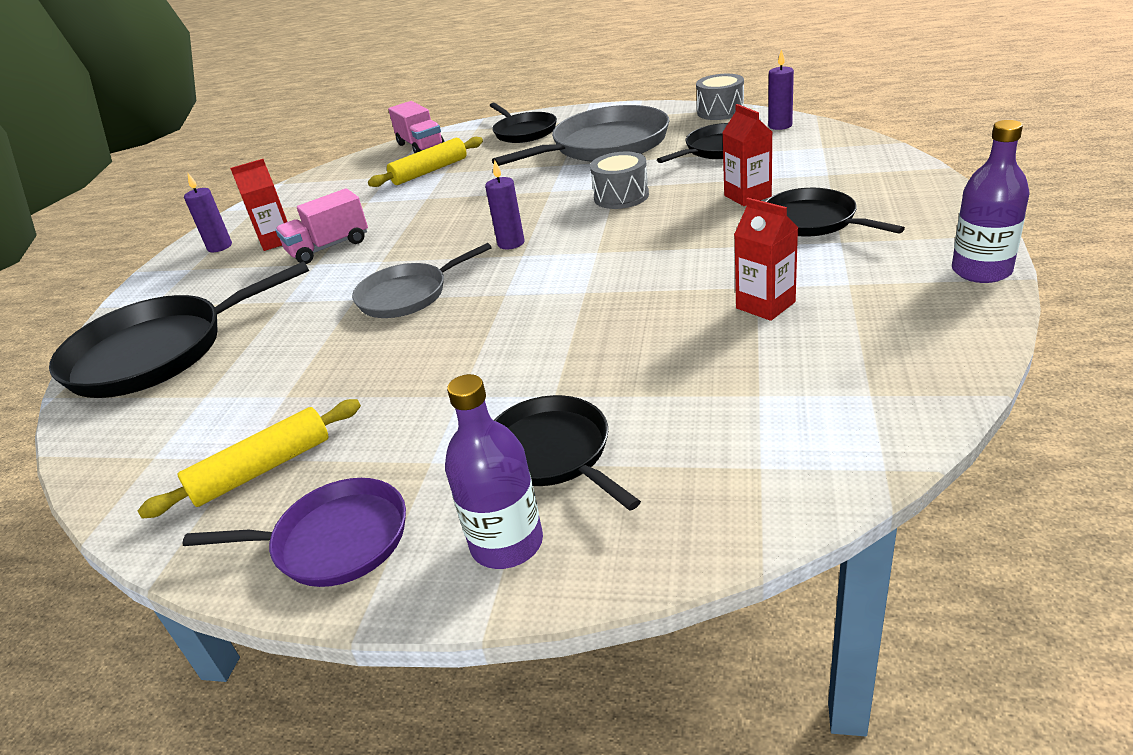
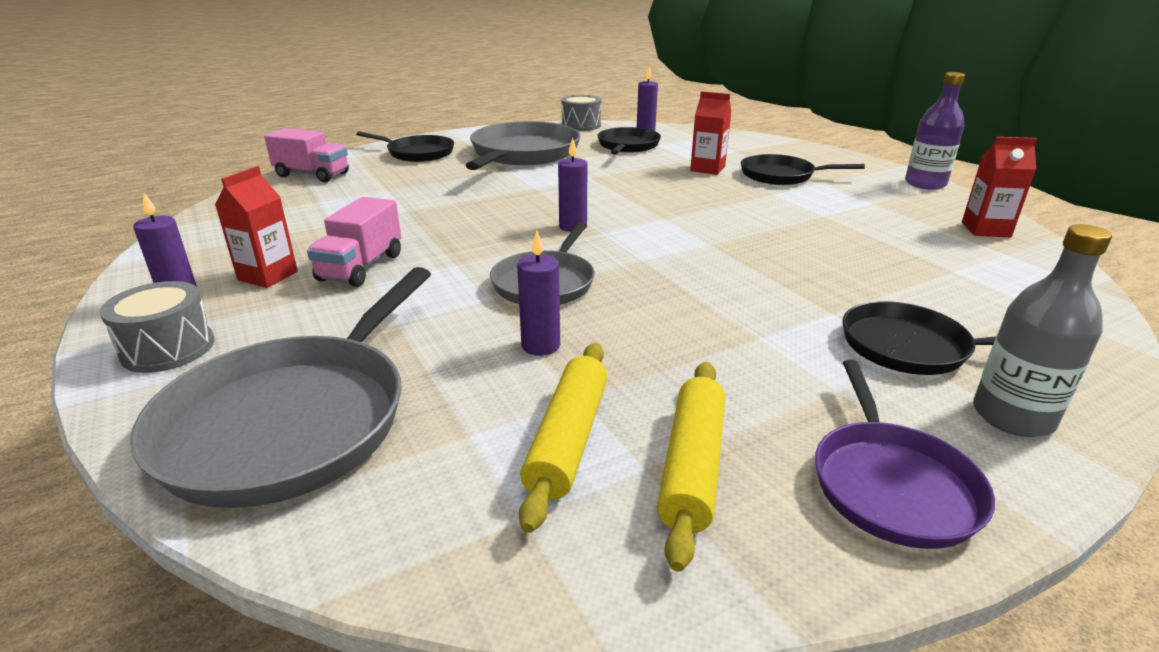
camera: 45 degrees left, 5 degrees down
(156, 352) = (293, 420): black pan -> grey pan
(325, 348) = (540, 346): none -> purple candle
(335, 541) = (891, 484): purple pan -> purple pan turned 135 degrees clockwise
(429, 171) = (366, 191): yellow rolling pin -> yellow rolling pin (568, 439)
(507, 543) = (1012, 416): purple bottle -> grey bottle
(621, 196) = (608, 182): grey drum -> grey drum (168, 348)
(765, 305) = (851, 224): red carton -> red carton (985, 230)

